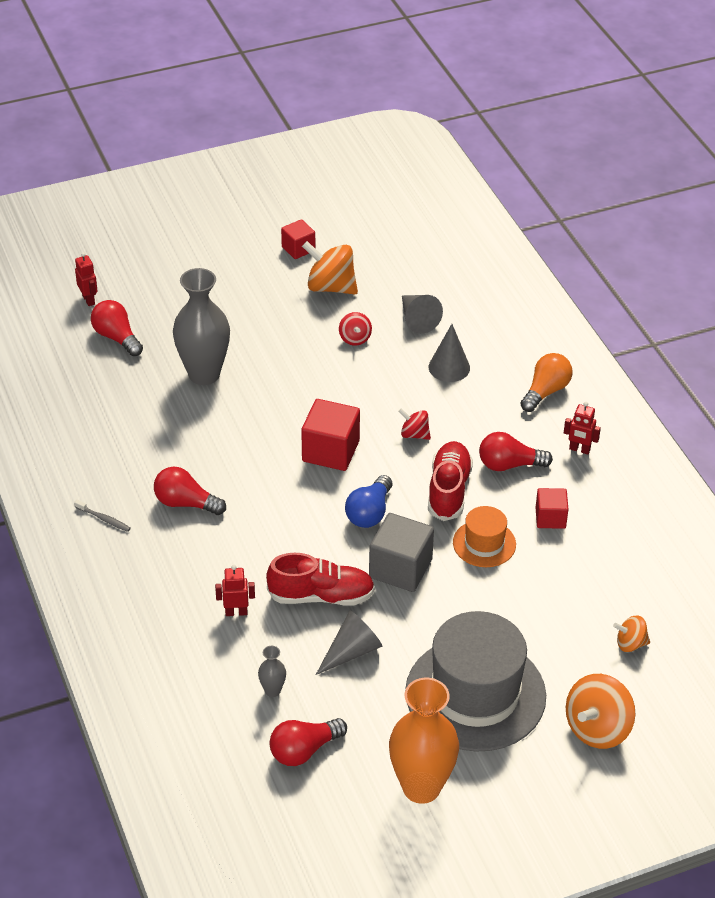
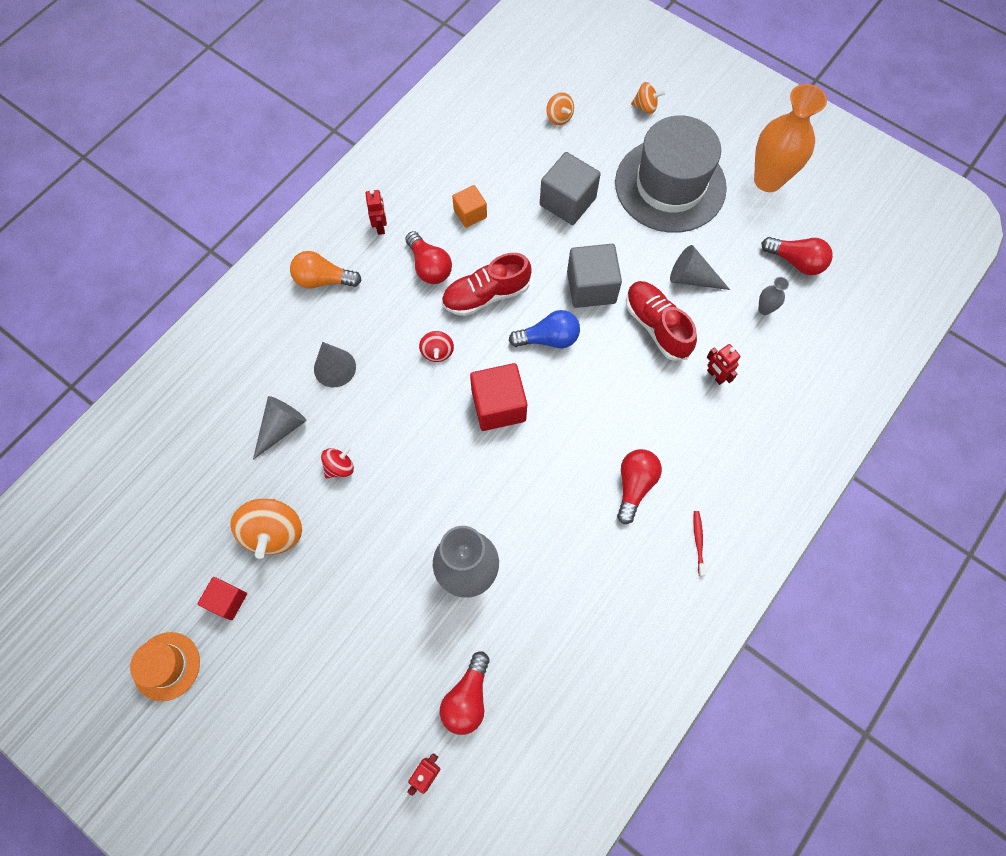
camera: 120 degrees left, 25 degrees up
(104, 519) = (698, 542): grey toothbrush -> red toothbrush
(186, 503) = (634, 485): red light bulb -> red light bulb turned 150 degrees counterclockwise
(484, 543) = (526, 244): orange hat -> orange hat (166, 666)
(513, 598) = (567, 201): none -> grey cube
(550, 518) = (470, 214): red cube -> orange cube
(597, 729) = (645, 107): orange spinning top -> orange spinning top, size x0.55

